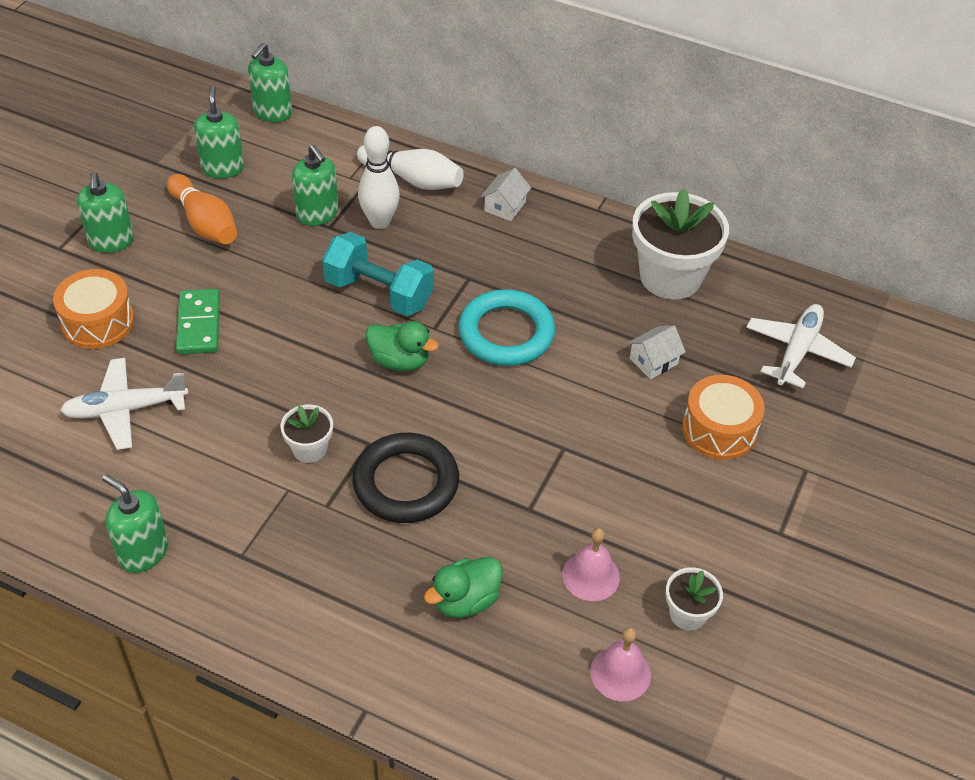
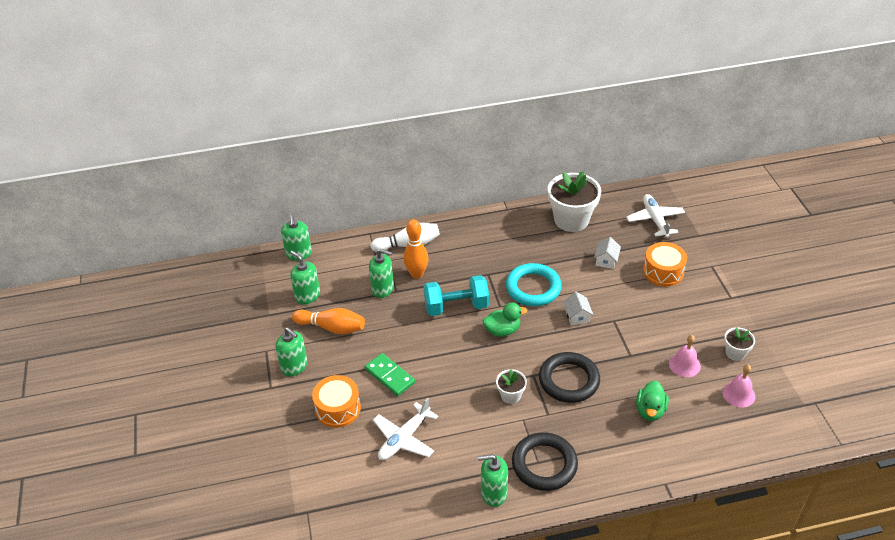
camera: 35 degrees left, 5 degrees down
(244, 564) = (544, 464): none -> black ring
(379, 222) = (417, 274): white bowling pin -> orange bowling pin
(505, 206) = (465, 232): white house -> white house (577, 316)

